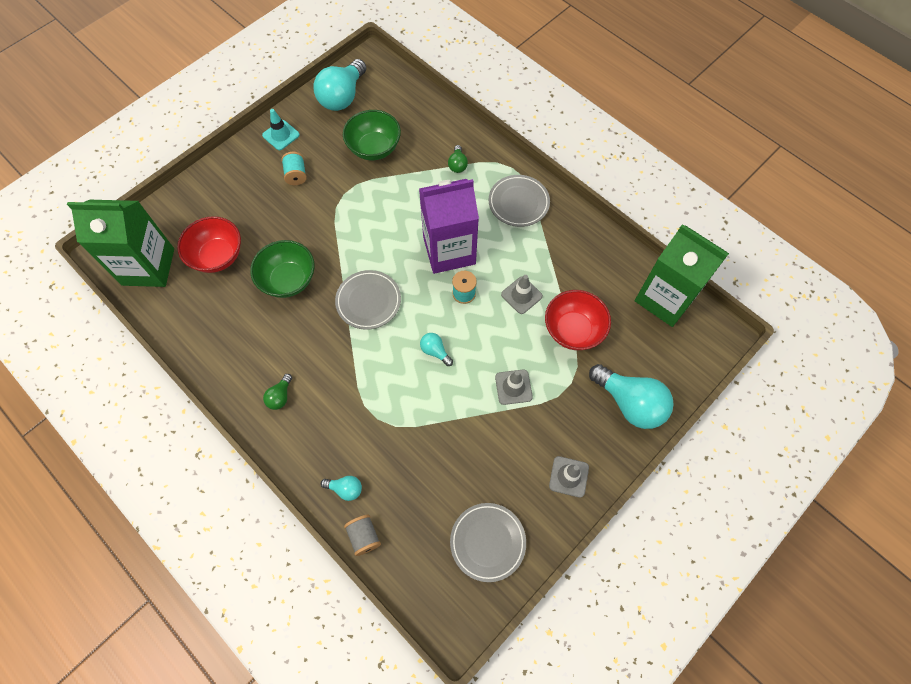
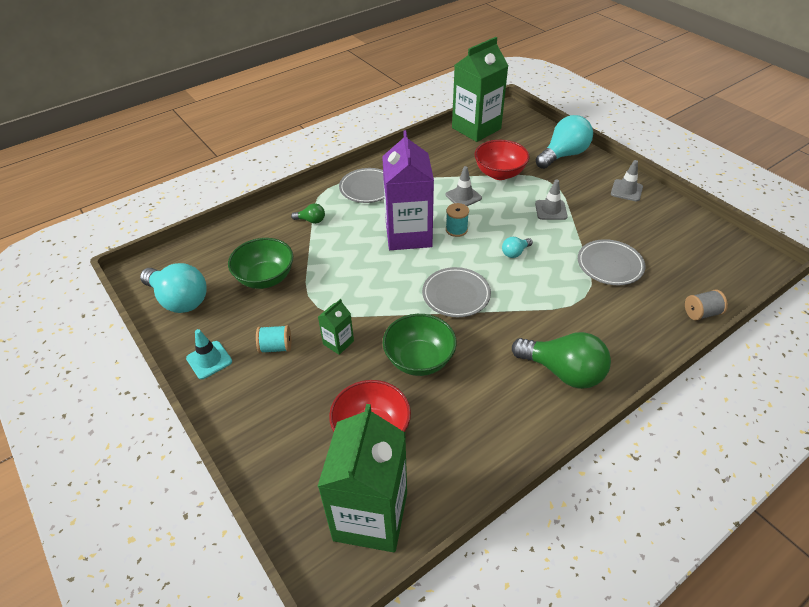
camera: 80 degrees left, 20 degrees down
(280, 396) = (563, 372): green light bulb -> green light bulb, size x2.15
(304, 217) = (338, 342): none -> green carton
(345, 489) = (658, 324): turquoise light bulb -> none
(487, 542) = (688, 238): grey plate -> grey plate (610, 265)

